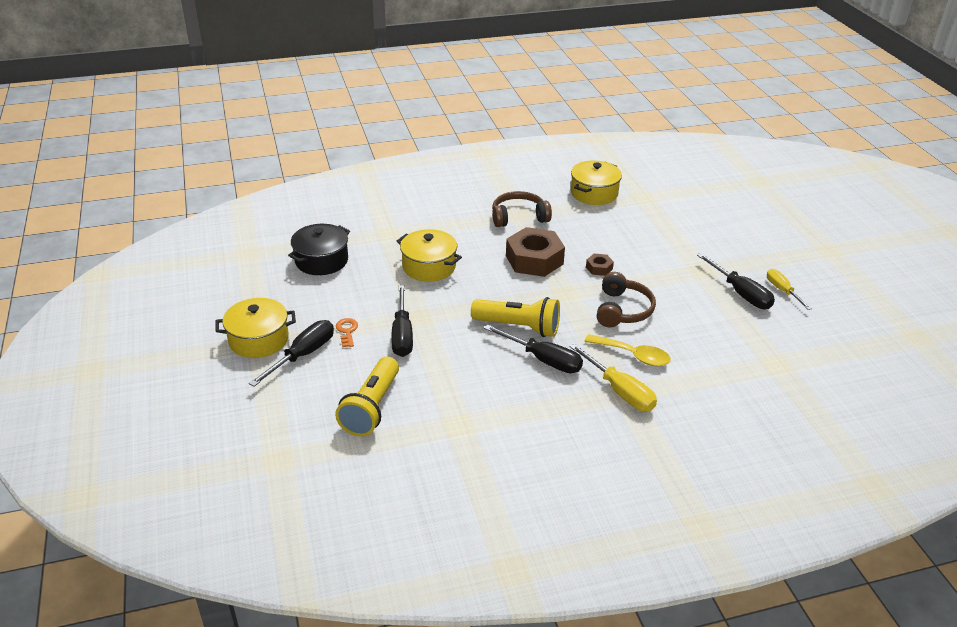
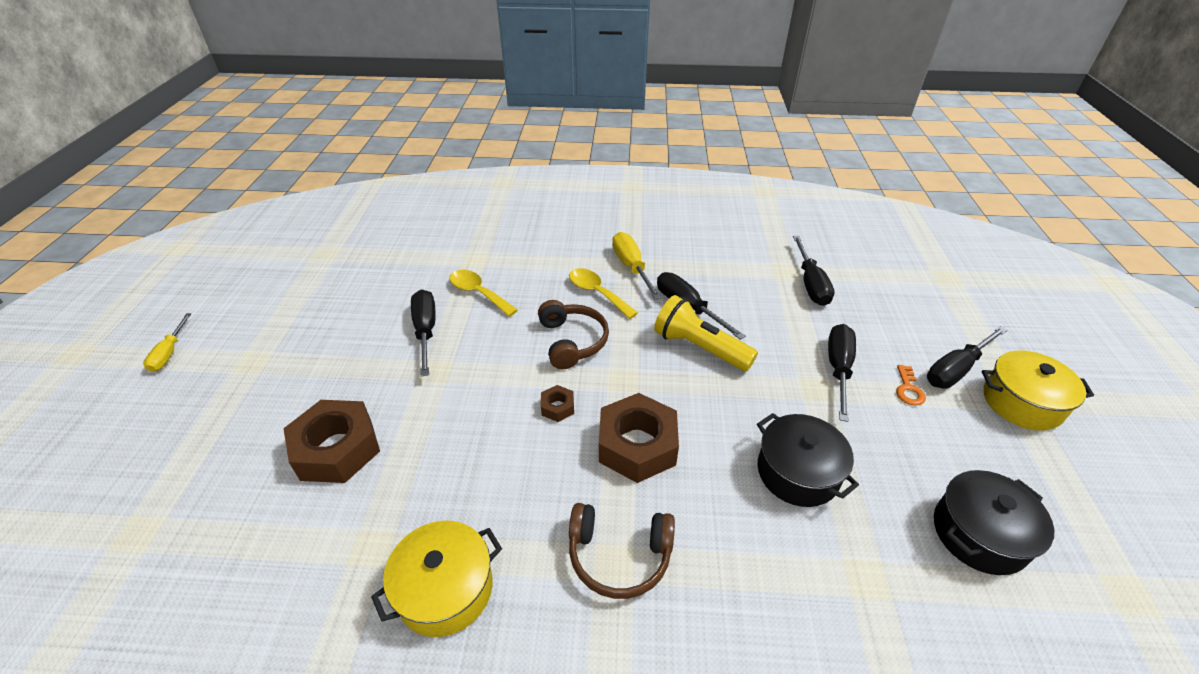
camera: 160 degrees left, 5 degrees up
(371, 408) = (867, 300): yellow flashlight -> none
(429, 267) = (797, 472): yellow pot -> black pot
(430, 414) = (810, 284): none -> black screwdriver
(622, 310) = (572, 341): brown headphones -> brown headphones turned 135 degrees clockwise
(709, 224) = (337, 449): none -> brown nut
(735, 331) = (478, 293): none -> yellow spoon
(782, 290) = (379, 323): yellow screwdriver -> yellow screwdriver (169, 353)

